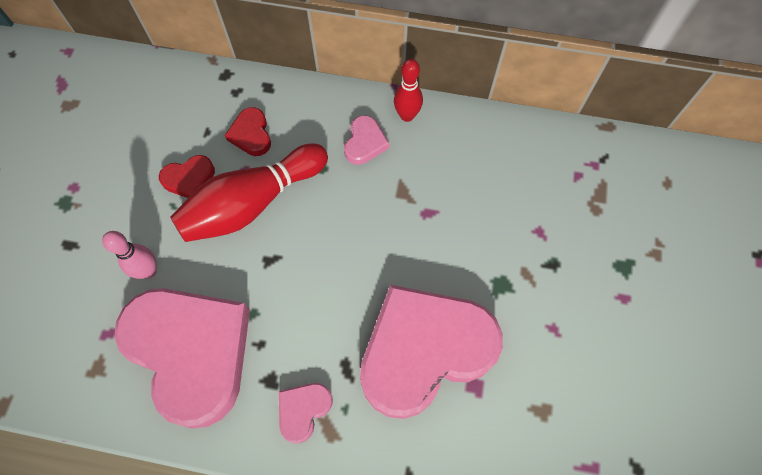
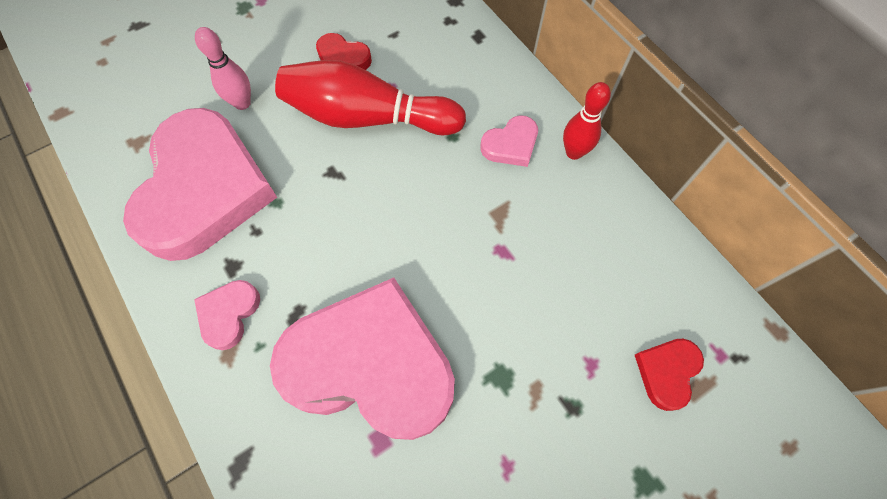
camera: 45 degrees right, 0 degrees up
(251, 134) = (424, 63): red heart -> red heart (667, 372)
(303, 410) = (229, 314): pink heart -> pink heart turned 60 degrees counterclockwise

